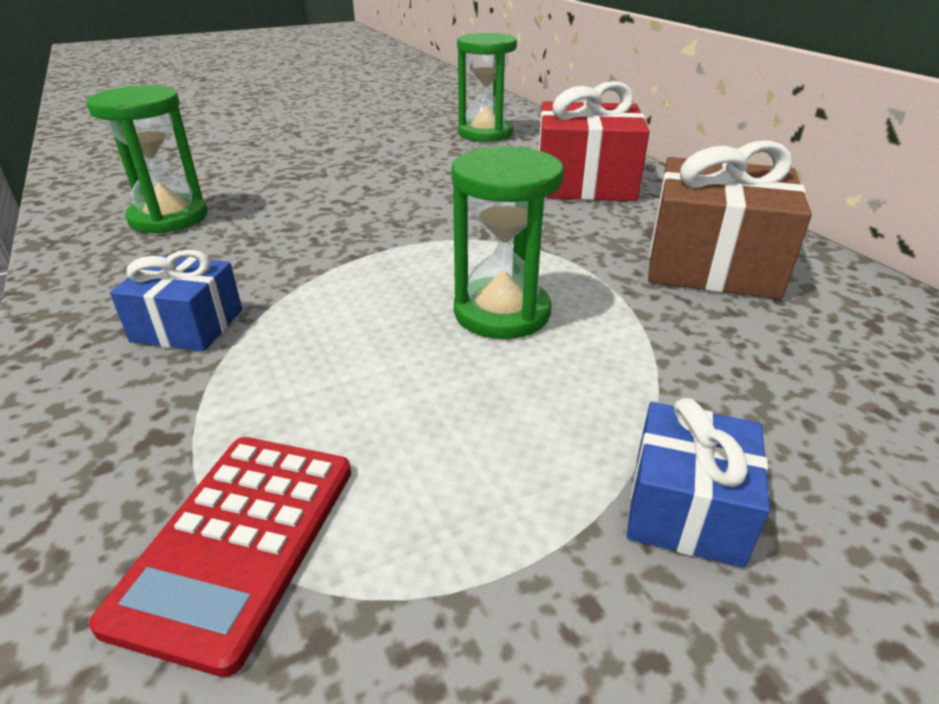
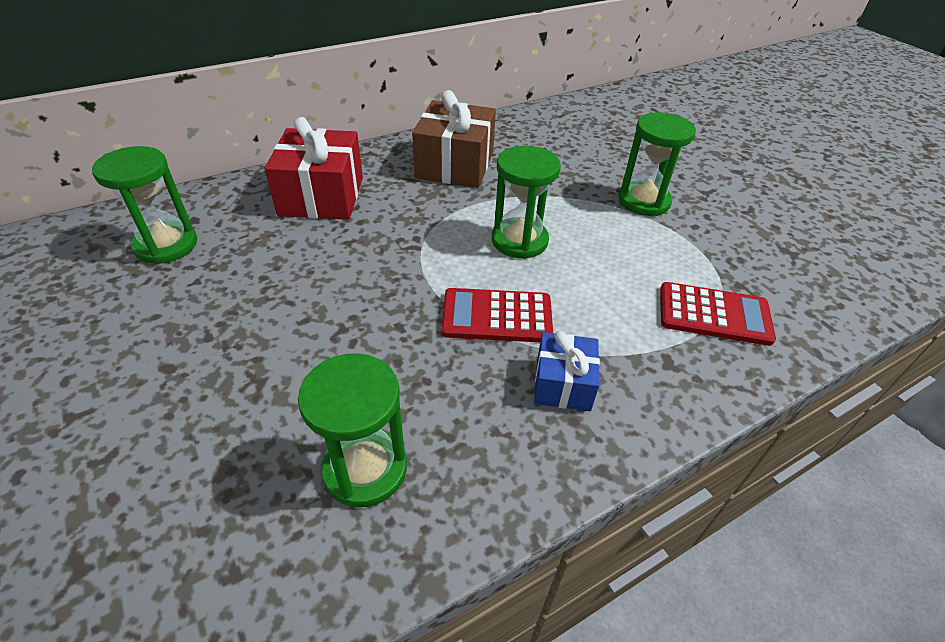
camera: 95 degrees left, 10 degrees up
(333, 285) = (497, 316): none -> red calculator
(686, 507) = (644, 201): blue gift -> green hourglass

